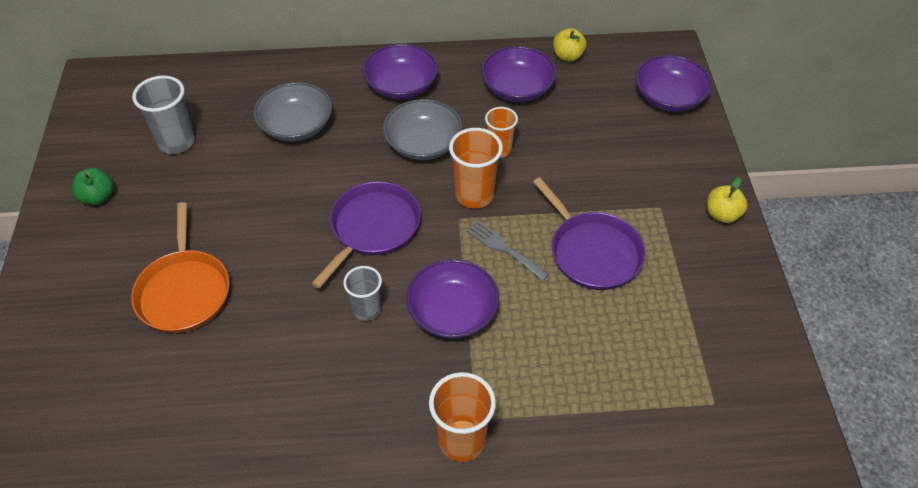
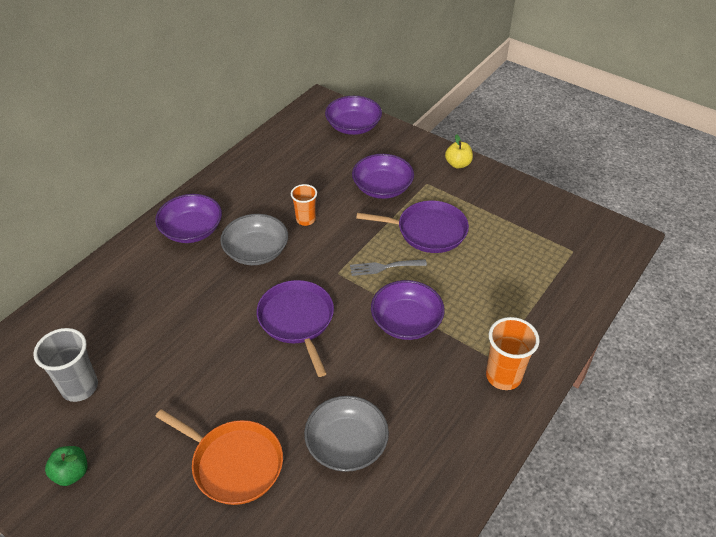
camera: 50 degrees left, 5 degrees down
(296, 125) = (156, 306): grey bowl -> grey bowl (346, 444)
(367, 310) = (361, 364): grey cup -> none
(474, 195) = (328, 254): orange cup -> none
(517, 88) = (266, 179): purple bowl -> purple bowl (382, 187)
(567, 56) = (269, 142): yellow apple -> none

